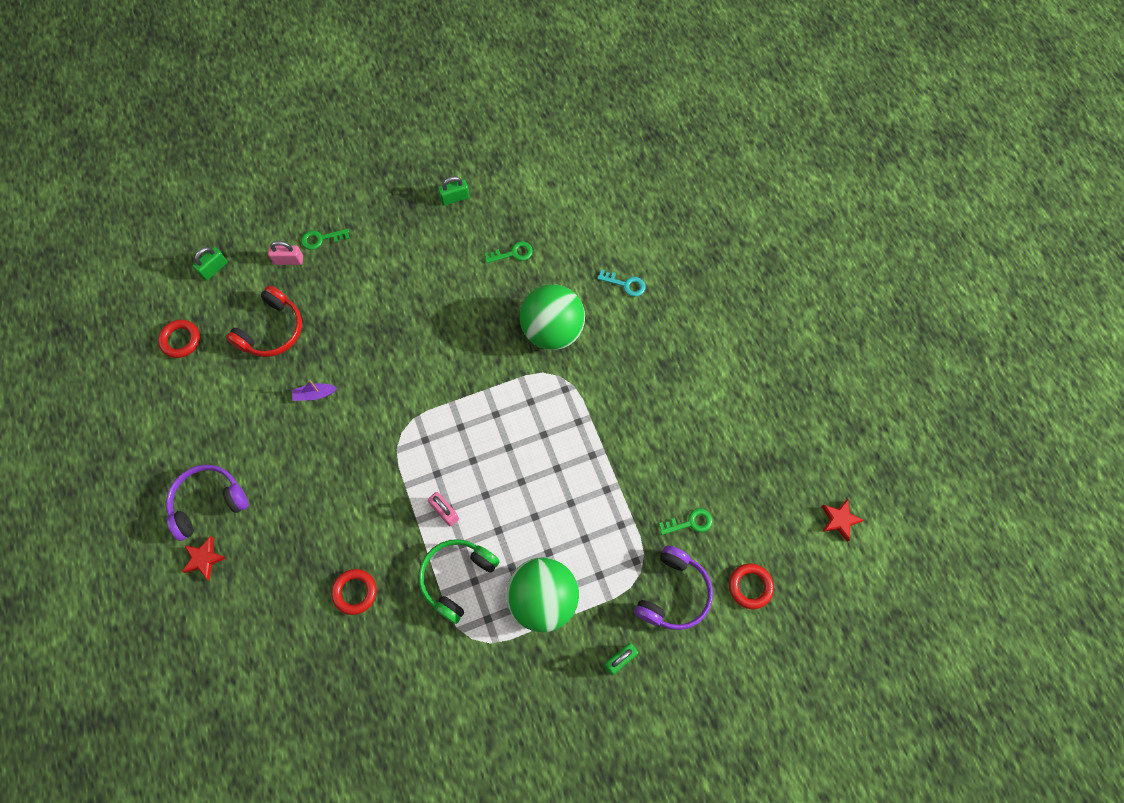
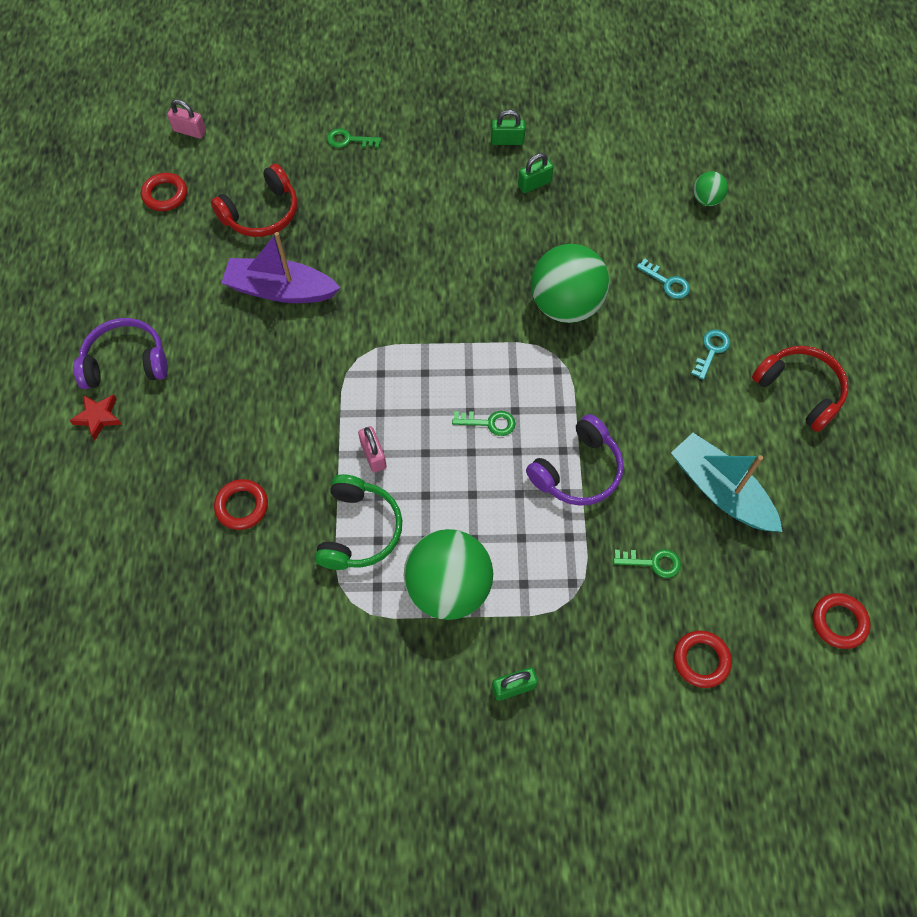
camera: 20 degrees right, 5 degrees down
(214, 268) = (227, 137): green padlock -> green padlock (534, 184)
(288, 260) = (307, 151): pink padlock -> pink padlock (189, 131)
(314, 394) = (280, 290): purple boat -> purple boat, size x2.25
(457, 578) = (359, 530): green headphones -> green headphones turned 135 degrees clockwise
(513, 253) = (550, 214): green key -> green key (489, 423)
(633, 201) = (706, 200): none -> green ball
(674, 593) = (605, 635): purple headphones -> purple headphones (578, 471)
(678, 331) = (711, 350): none -> turquoise key
(722, 446) = (720, 491): none -> turquoise boat
(755, 343) = (800, 390): none -> red headphones
(839, 520) = (839, 622): red star -> red ring

